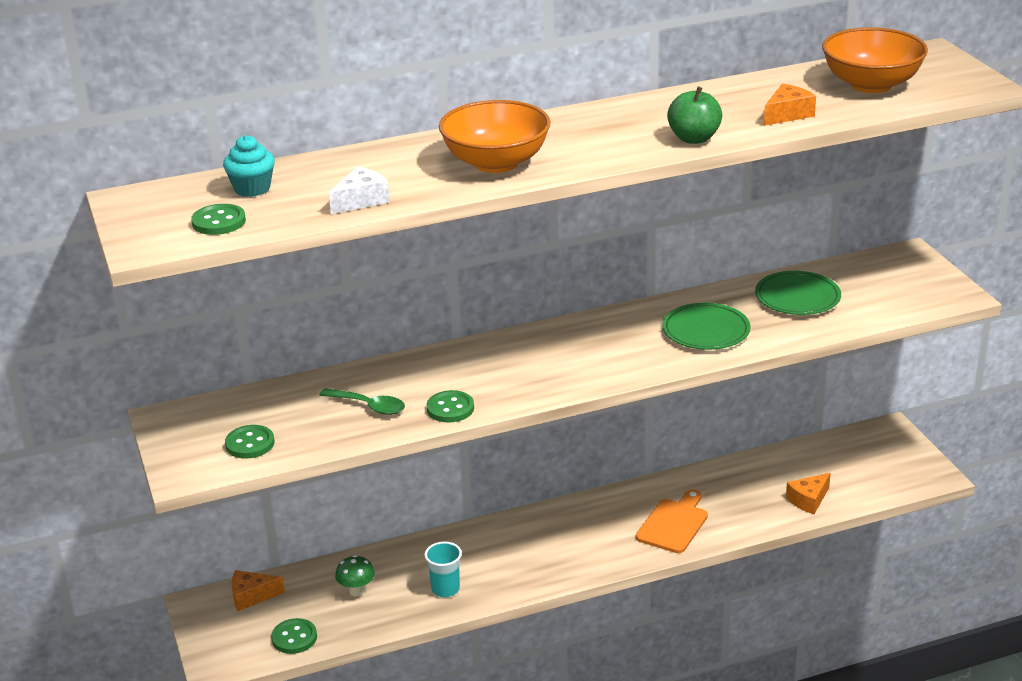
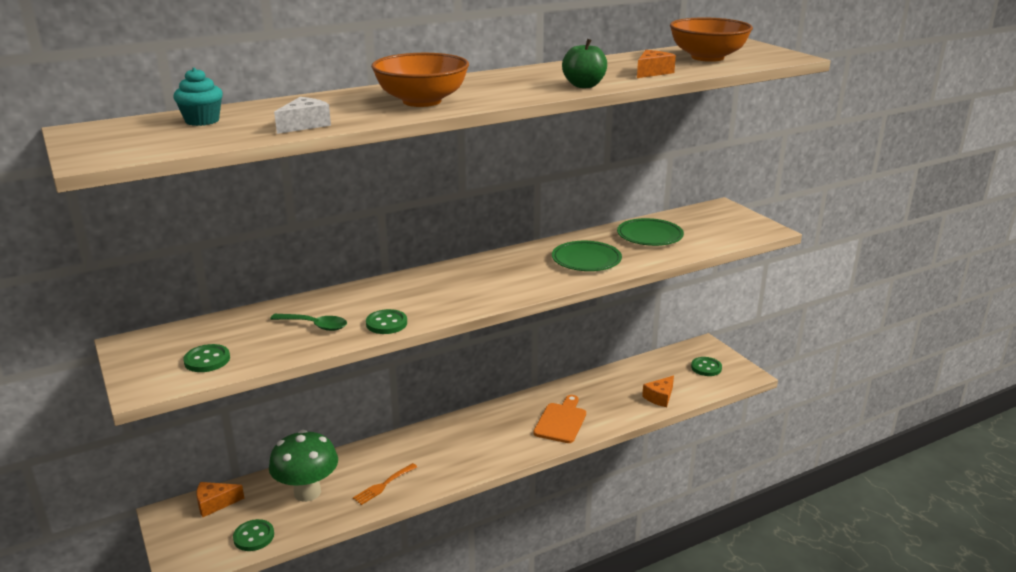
camera: 10 degrees left, 5 degrees down
(219, 222) = (169, 141): green button -> green button (706, 368)
(356, 591) = (307, 492): green mushroom -> green mushroom, size x2.01
(445, 589) = (383, 485): turquoise cup -> orange fork

